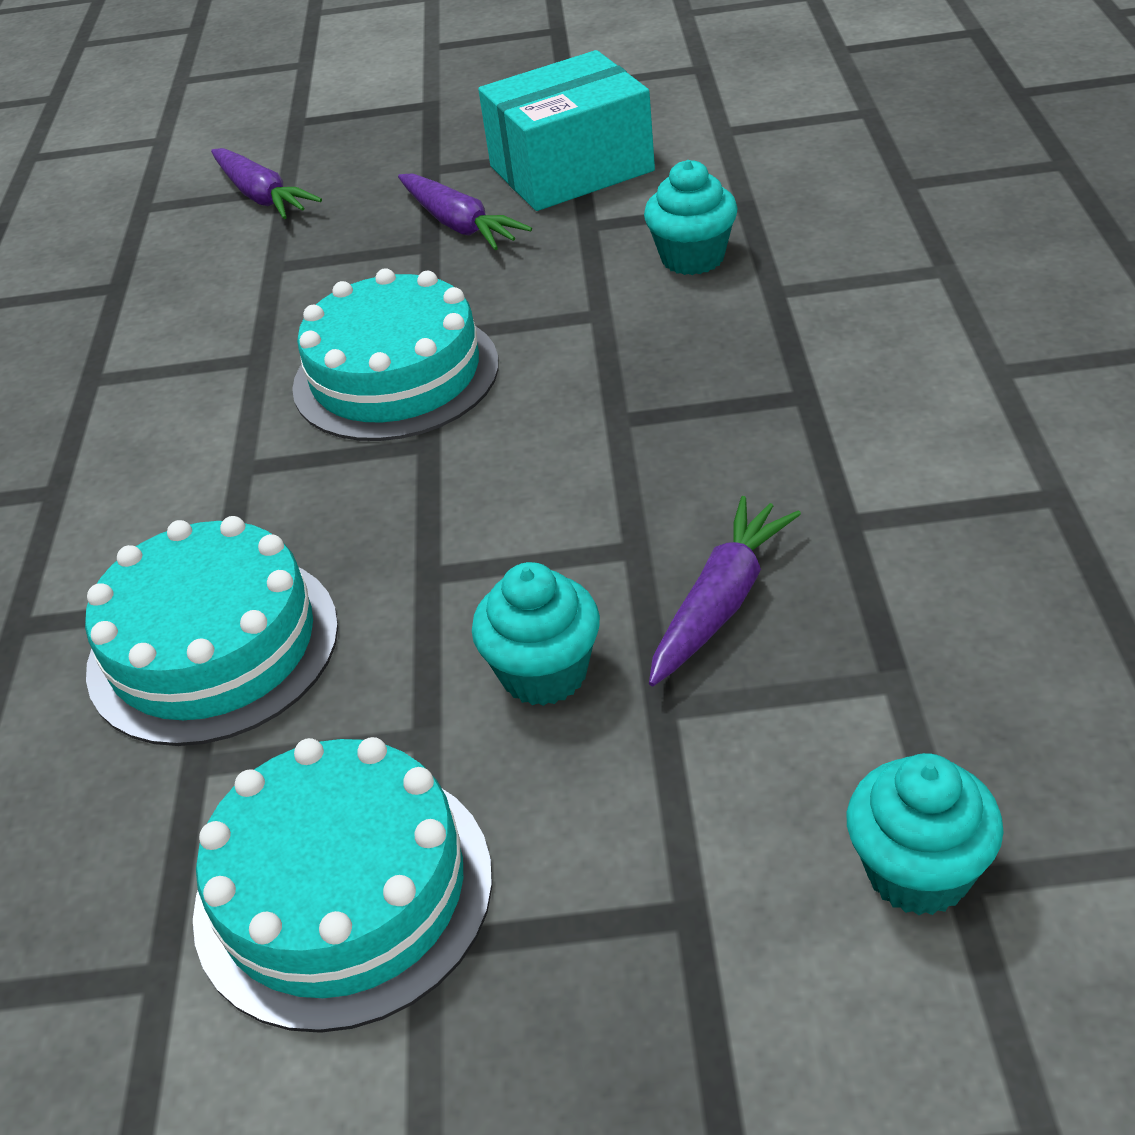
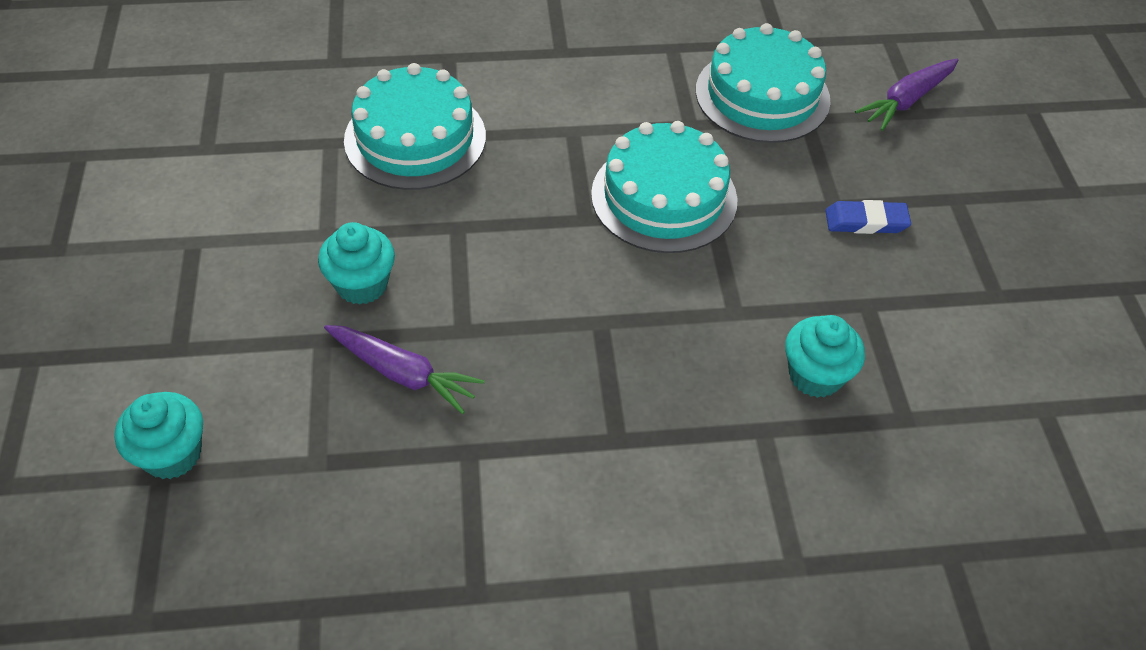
camera: 80 degrees right, 10 degrees up
(343, 892) = (232, 208): turquoise cake -> turquoise cake (762, 95)
(459, 225) = (866, 221): purple carrot -> blue eraser
(571, 169) = (962, 293): turquoise box -> none

